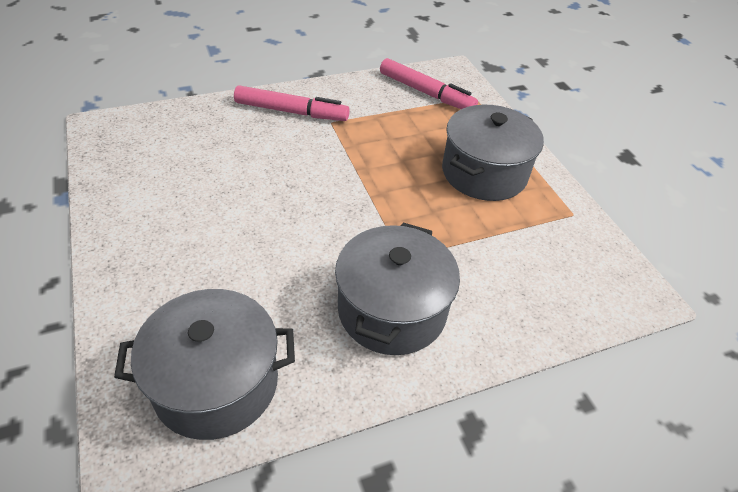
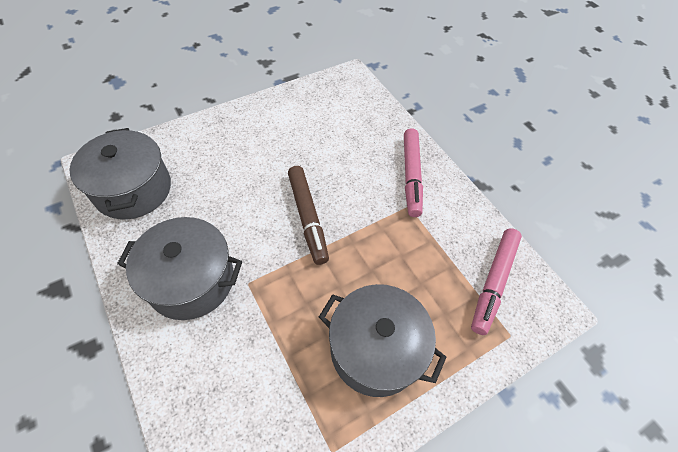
camera: 80 degrees right, 10 degrees up
(324, 197) = (307, 217): none -> brown marker

